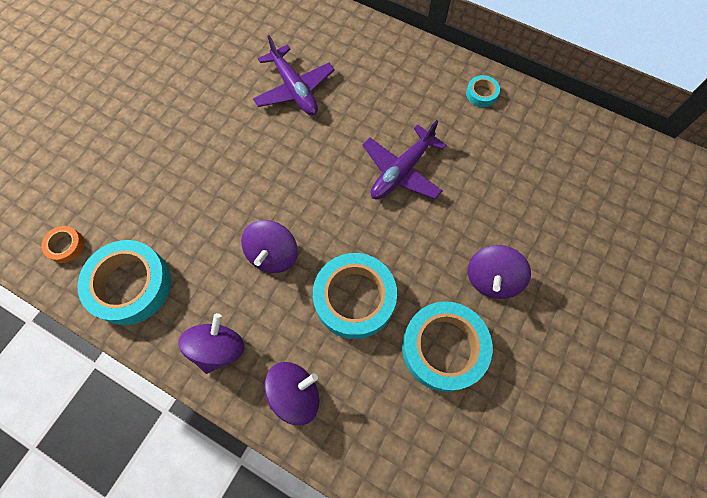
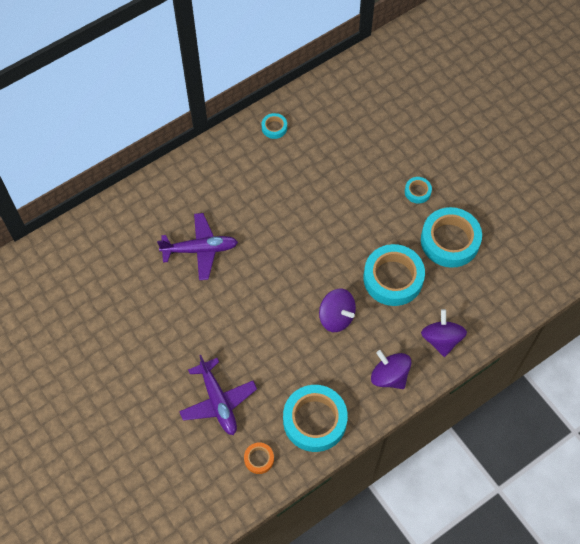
camera: 65 degrees left, 5 degrees down
(401, 171) = (311, 208): purple plane -> purple plane (218, 401)
(492, 279) = (417, 192): purple spinning top -> turquoise tape

